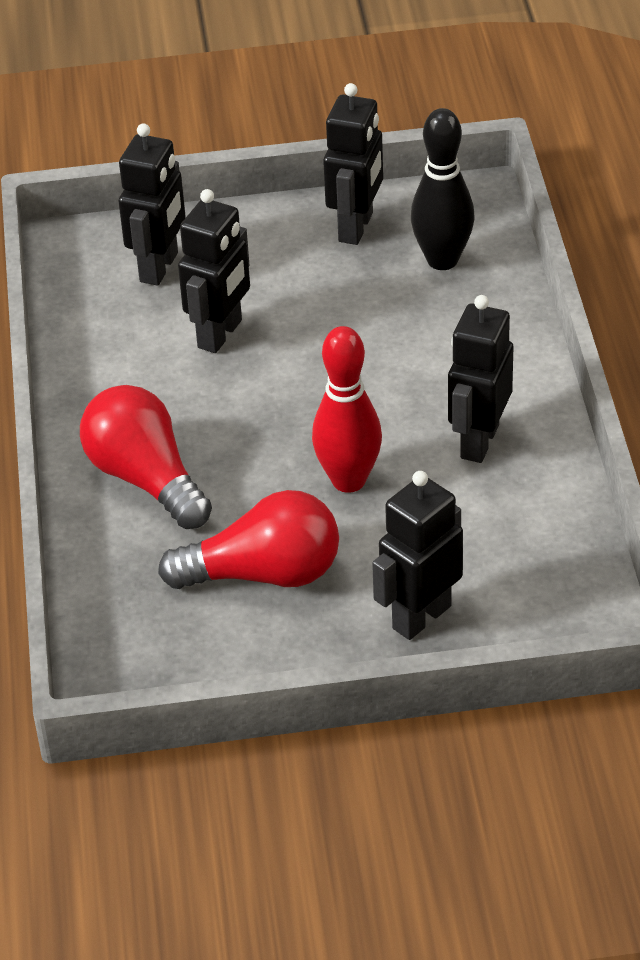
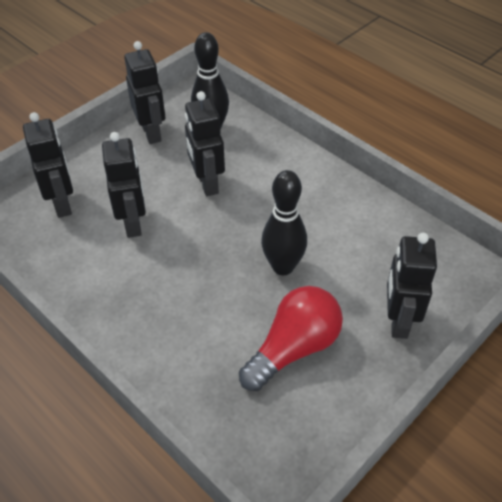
camera: 40 degrees left, 5 degrees up
(146, 479) = (171, 331): red light bulb -> none
(348, 480) = (283, 267): red bowling pin -> black bowling pin
(479, 441) = (324, 209): black robot -> black robot (207, 184)

